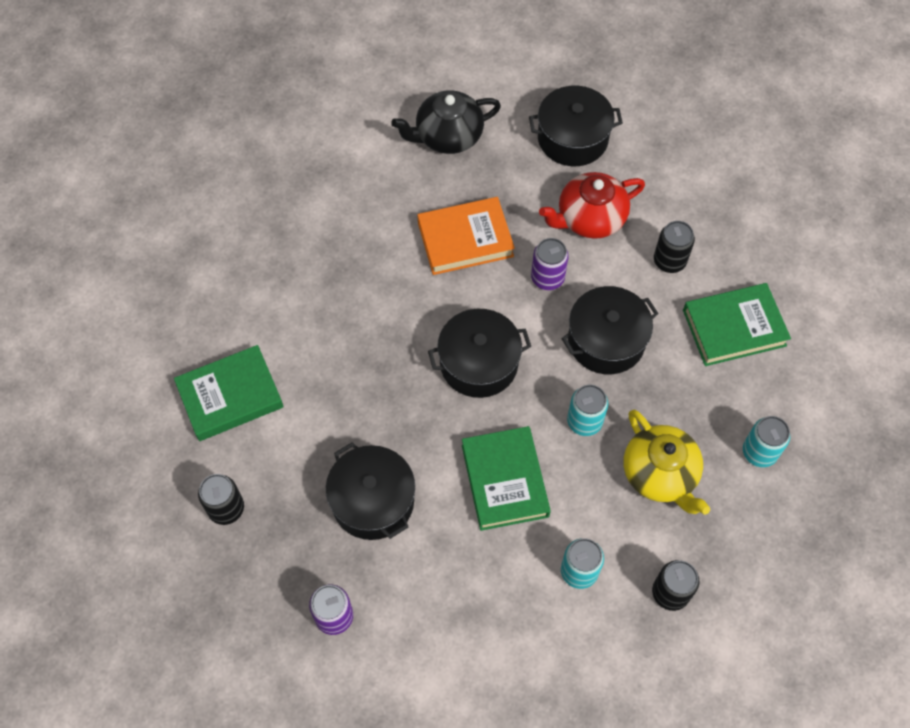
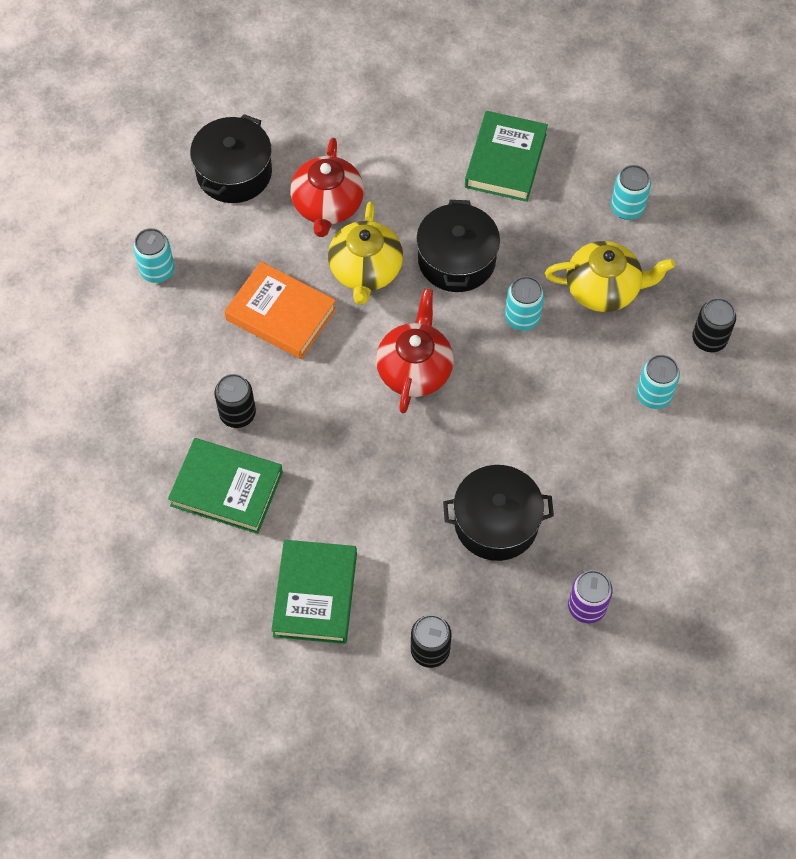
camera: 60 degrees left, 0 degrees up
(447, 136) = (157, 270): black teapot -> turquoise can
(465, 239) = (281, 314): orange book -> orange book turned 75 degrees counterclockwise
(479, 363) = (415, 369): black pot -> red teapot
(505, 481) = (540, 408): green book -> green book (227, 489)
(547, 278) = (365, 271): purple can -> yellow teapot
(669, 261) = (411, 170): black can -> black can (237, 414)

